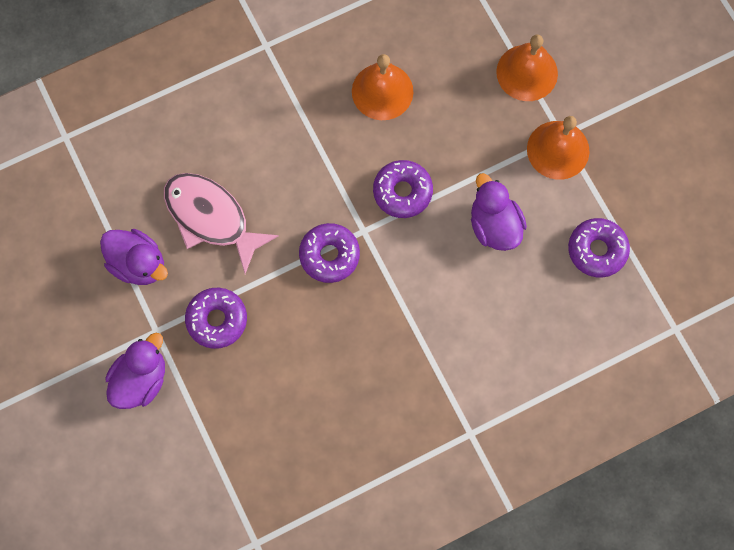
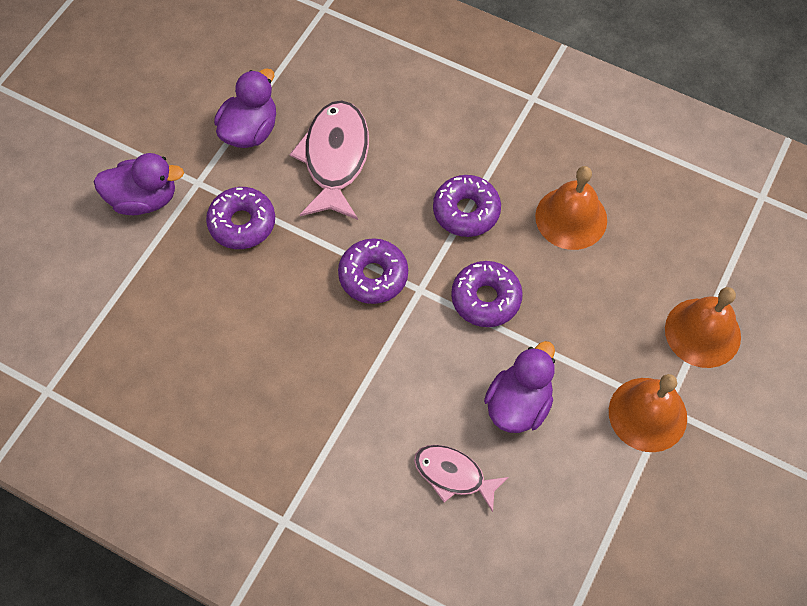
camera: 55 degrees right, 10 degrees down
(138, 264) = (250, 131): purple duck -> purple duck turned 150 degrees counterclockwise
(514, 301) = (453, 475): none -> pink fish
(597, 250) = (572, 523): purple donut -> purple donut (466, 211)

